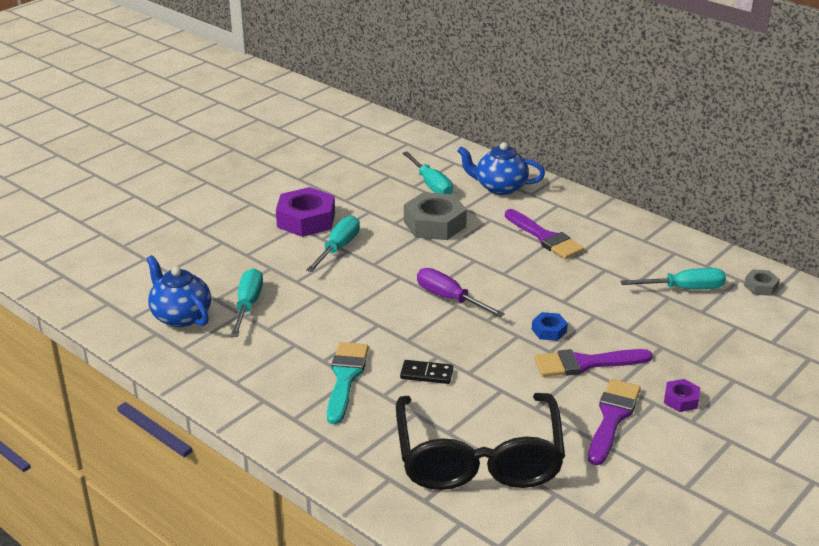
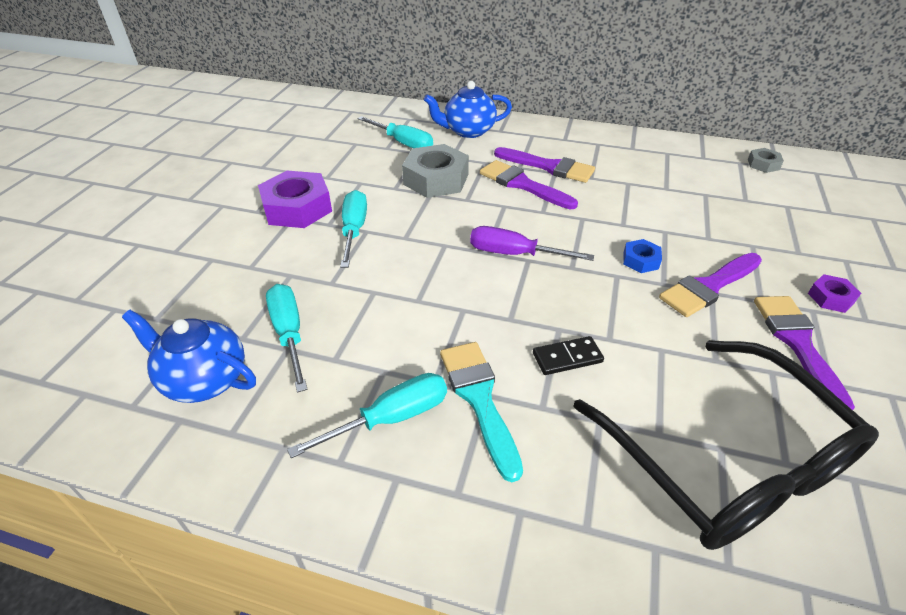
camera: 25 degrees left, 10 degrees up
(506, 247) = (522, 184): none -> purple brush
(685, 289) = (710, 182): turquoise screwdriver -> turquoise screwdriver (392, 417)

